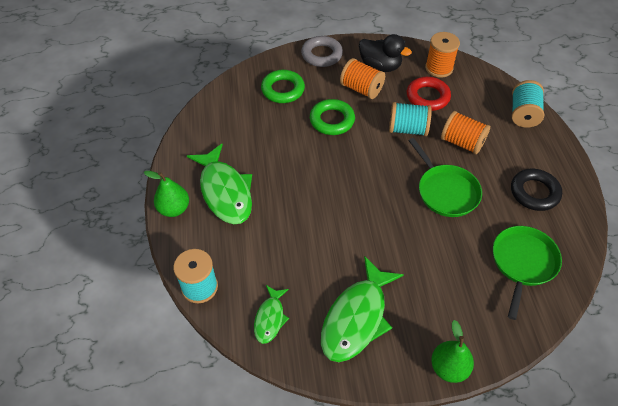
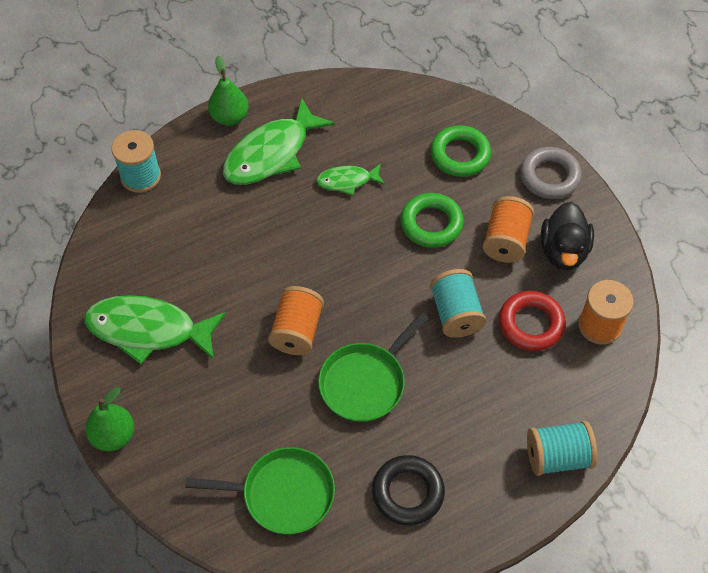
camera: 70 degrees right, 5 degrees up
(270, 318) = (123, 250): green fish -> green fish (347, 181)
(462, 143) = (461, 385): orange spool -> orange spool (297, 331)

